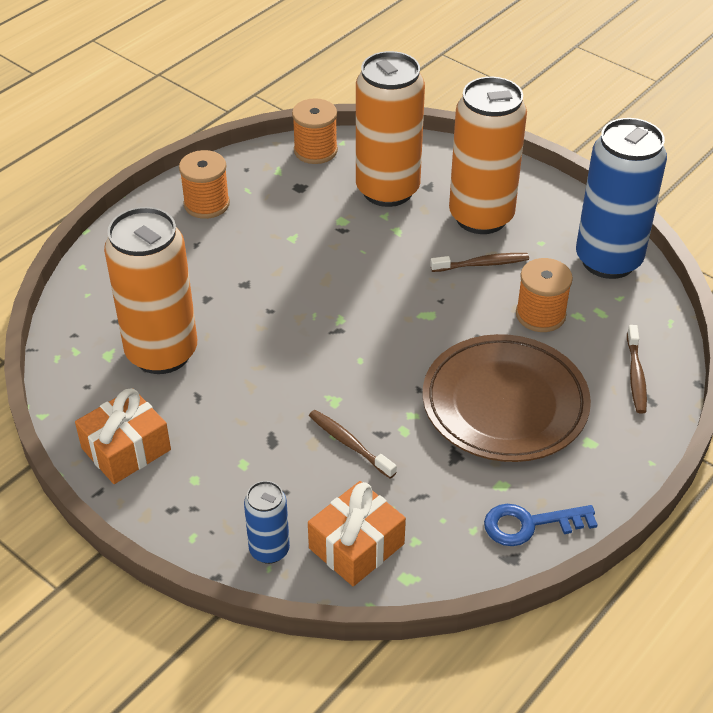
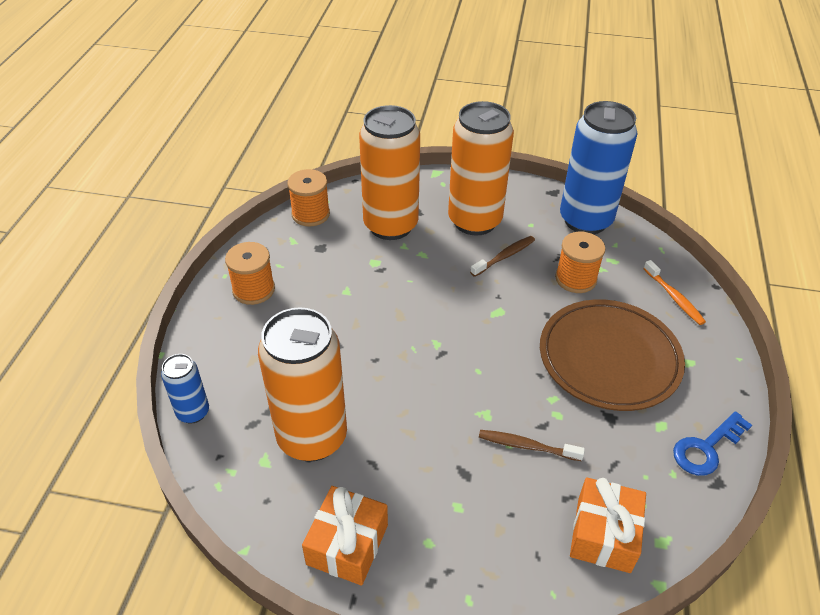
camera: 30 degrees left, 0 degrees up
(269, 550) = (540, 576): blue can -> blue can (193, 412)
(635, 375) = (674, 297): brown toothbrush -> orange toothbrush

